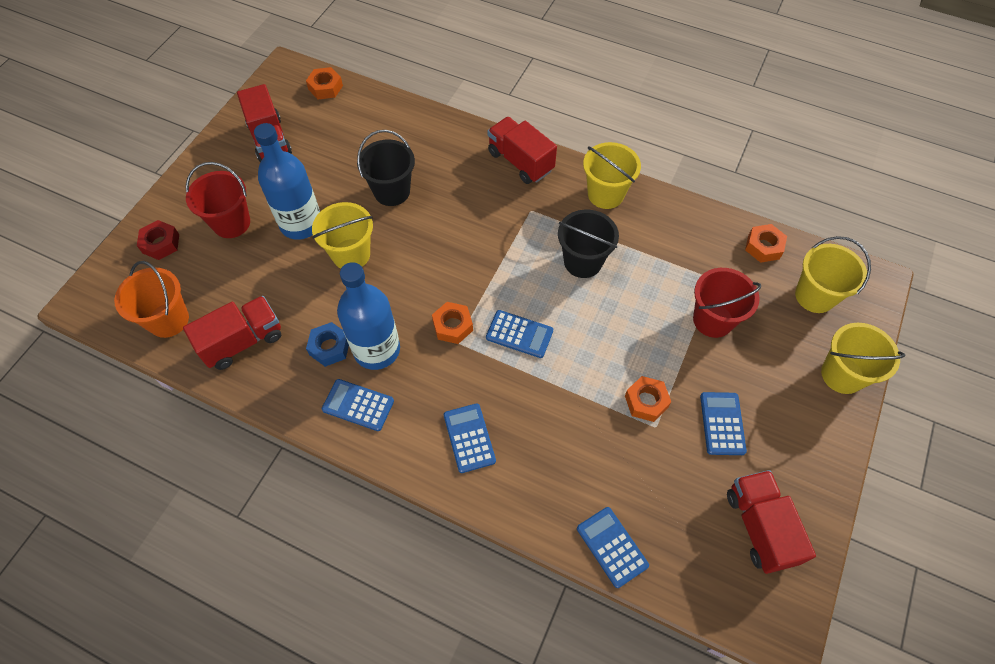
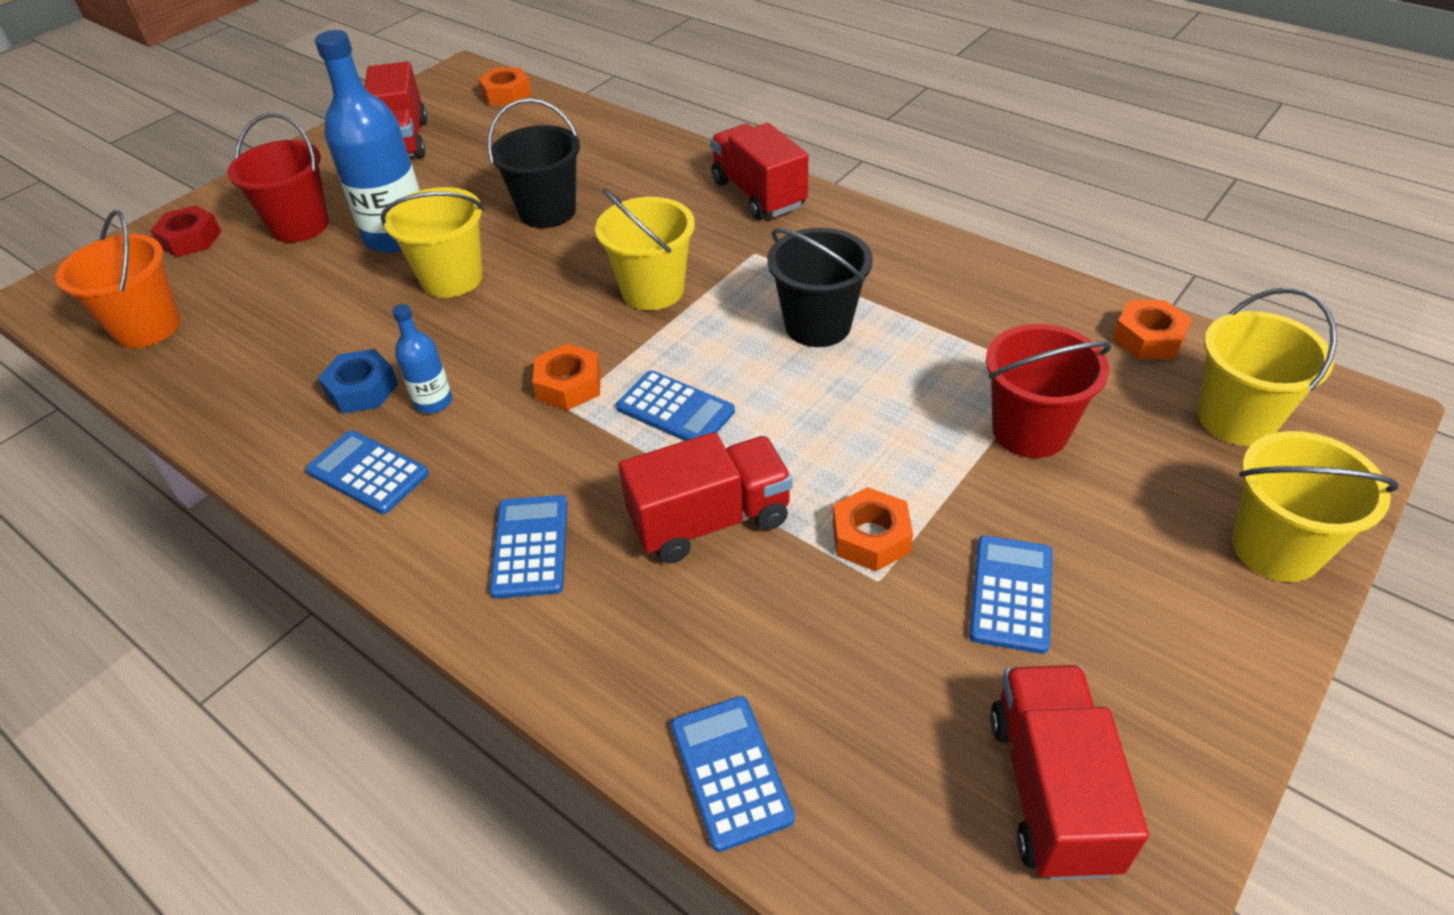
camera: 15 degrees right, 15 degrees down
(243, 341) = (237, 366): red truck -> red truck (710, 520)
(377, 350) = (433, 402): blue bottle -> blue bottle, size x0.48
(605, 194) = (884, 244): yellow bucket -> yellow bucket (652, 290)

